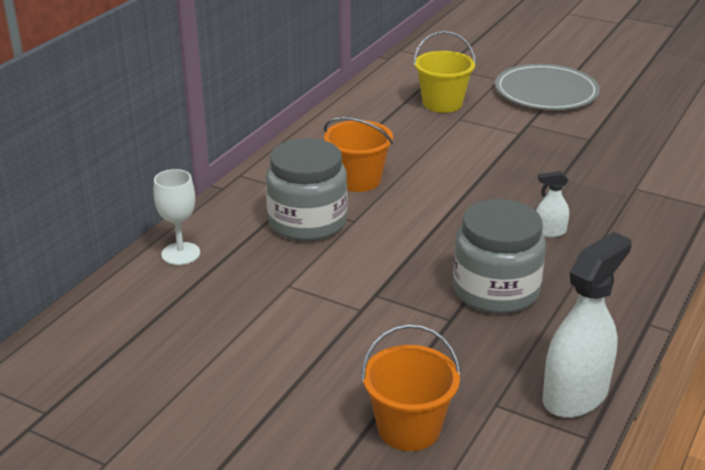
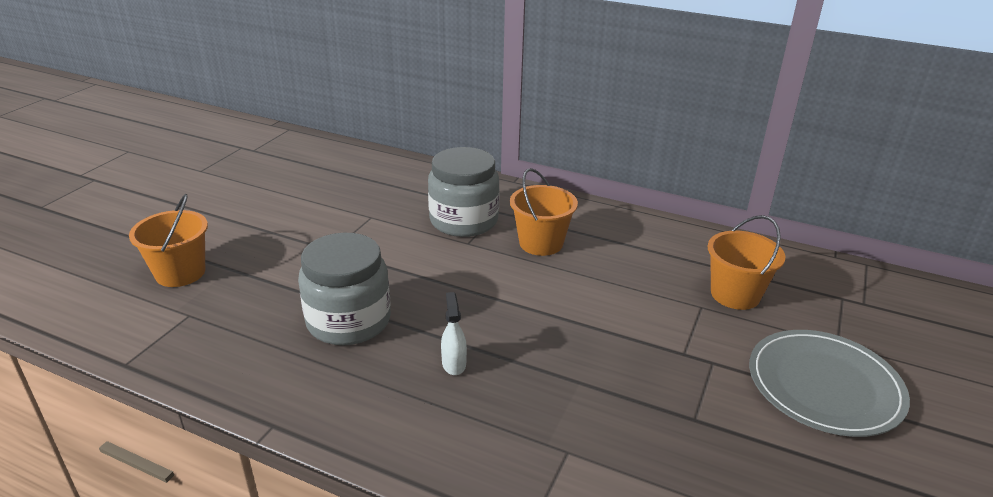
camera: 85 degrees right, 0 degrees up
(180, 254) = (416, 173): white goblet -> none
(442, 103) = (735, 294): yellow bucket -> orange bucket
(575, 395) = (181, 361): white spray bottle -> none

